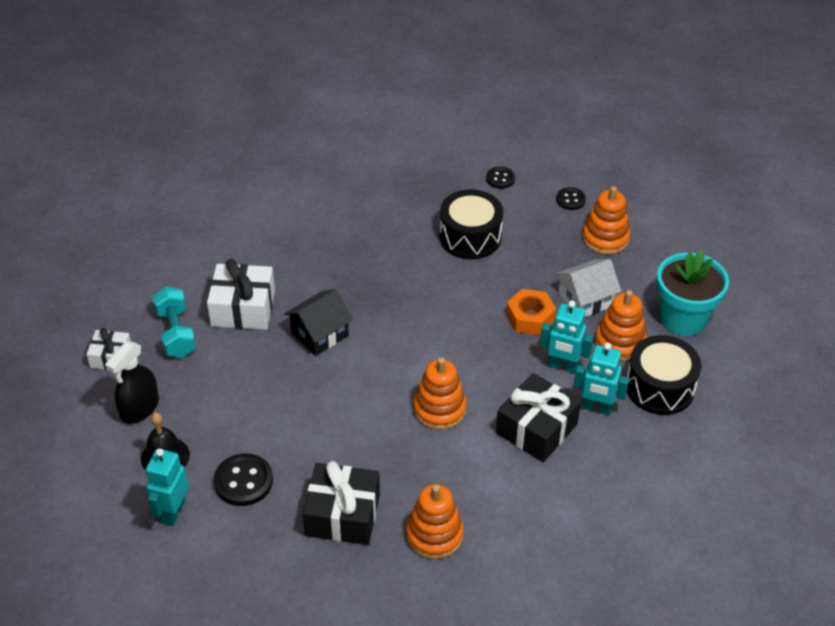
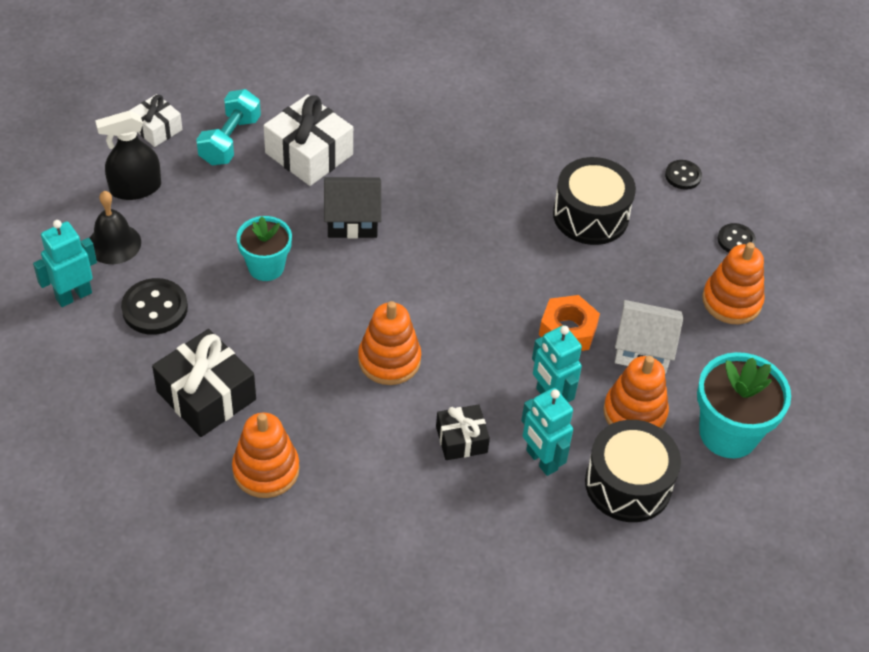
camera: 35 degrees right, 5 degrees up
(293, 402) = (266, 267): none -> turquoise flower pot
(536, 428) = (461, 439): black gift -> black gift, size x0.59

